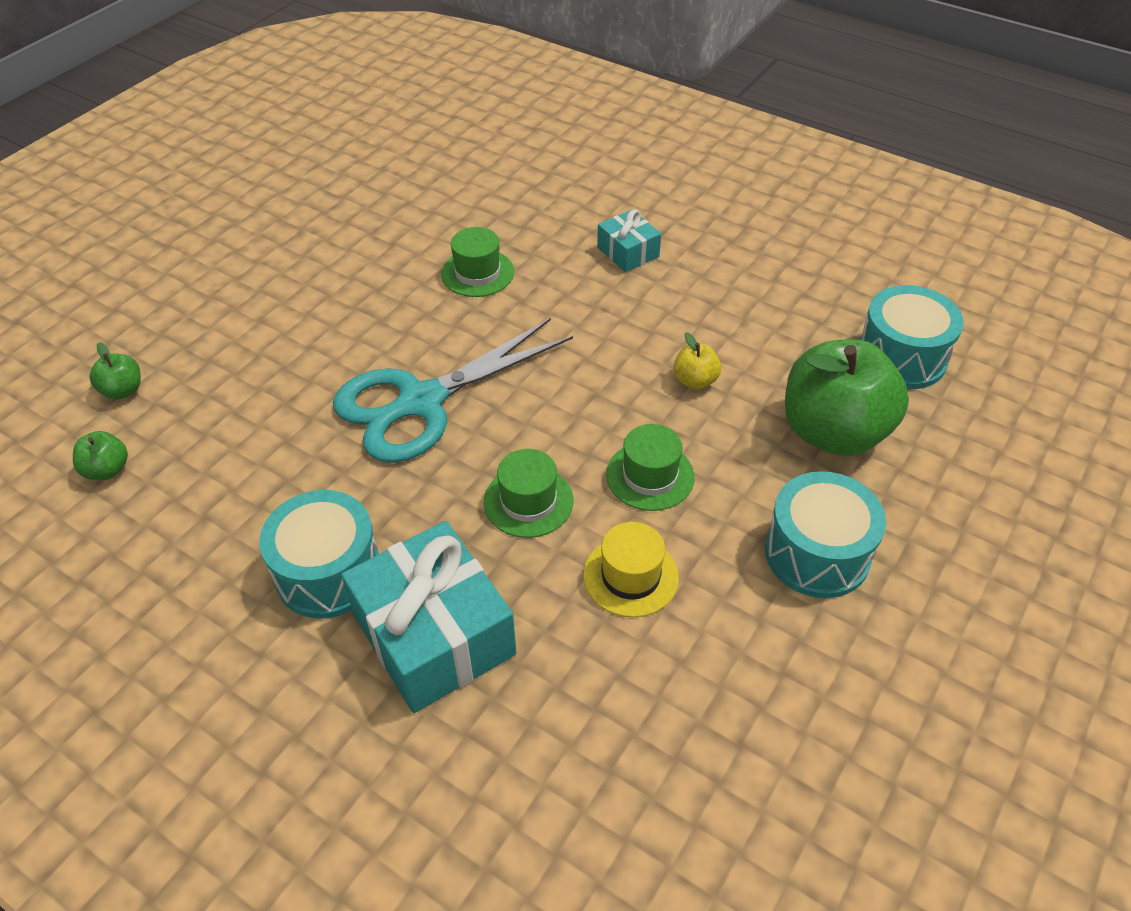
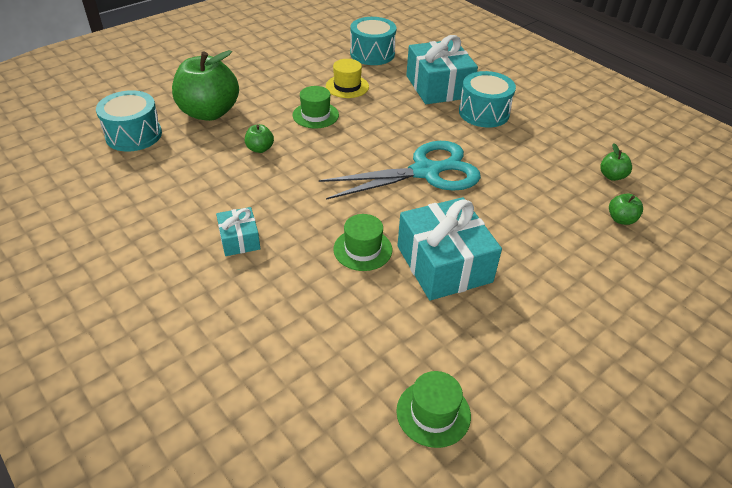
camera: 165 degrees left, 5 degrees down
(375, 278) = (444, 264): none -> turquoise gift
(528, 501) = (381, 118): green hat -> green hat (433, 413)
(695, 381) = (260, 149): yellow apple -> green apple
(817, 553) = (262, 77): turquoise drum -> turquoise drum (372, 54)

